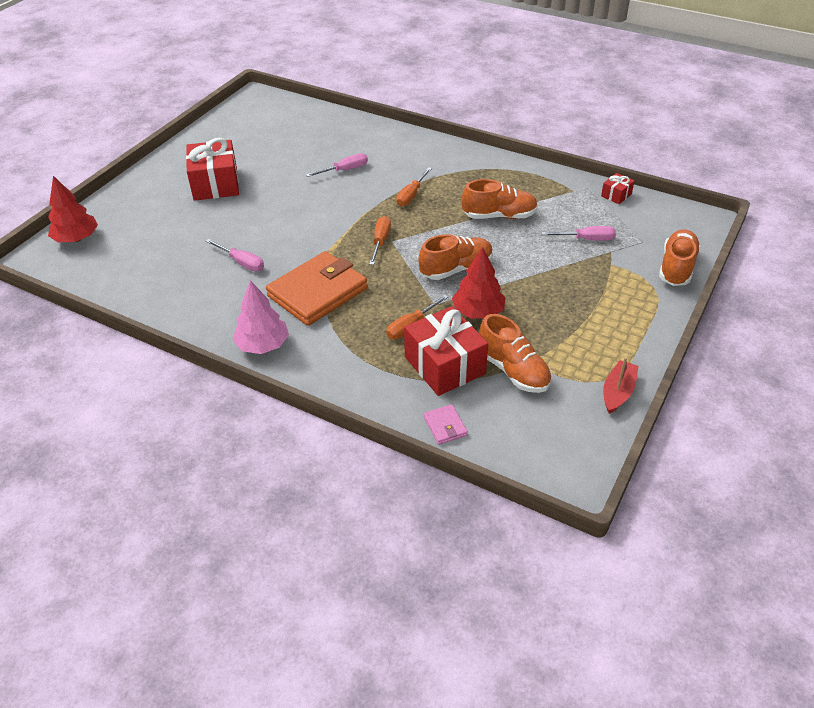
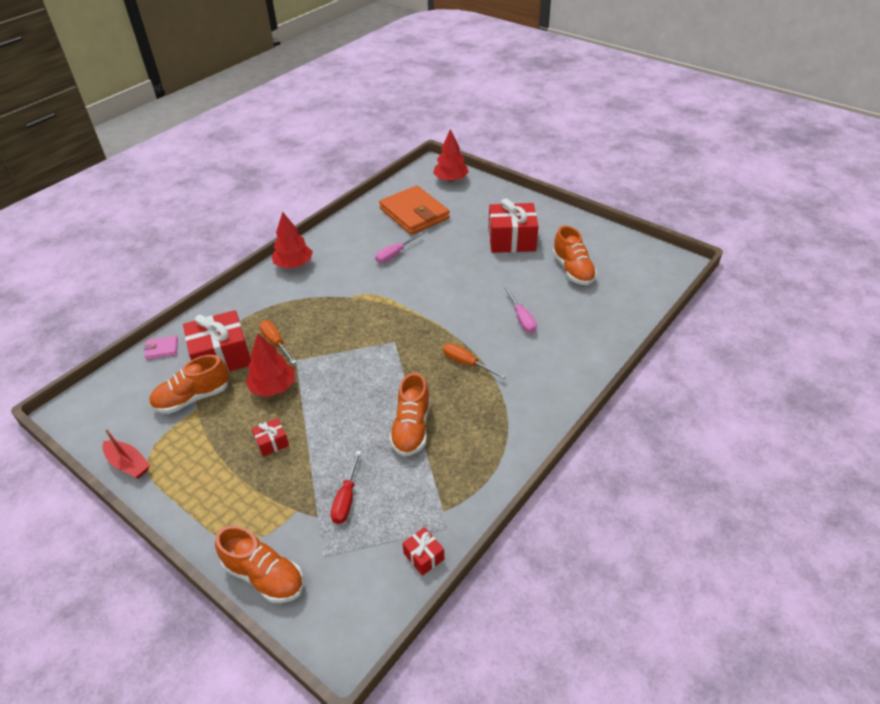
camera: 100 degrees right, 0 degrees up
(263, 345) = (293, 264): pink tree -> red tree
(318, 292) = (341, 293): orange wallet -> orange wallet (414, 214)
(380, 241) = (396, 334): orange screwdriver -> none
(456, 269) = (337, 381): orange shoe -> orange shoe (573, 270)
(548, 295) = (272, 442): none -> red gift
(586, 239) = (346, 499): pink screwdriver -> red screwdriver

